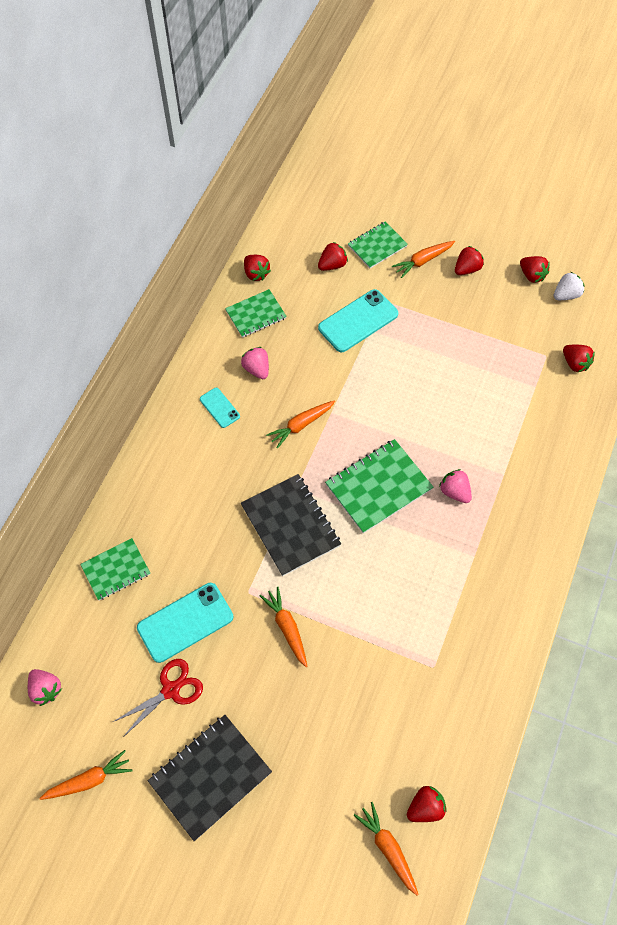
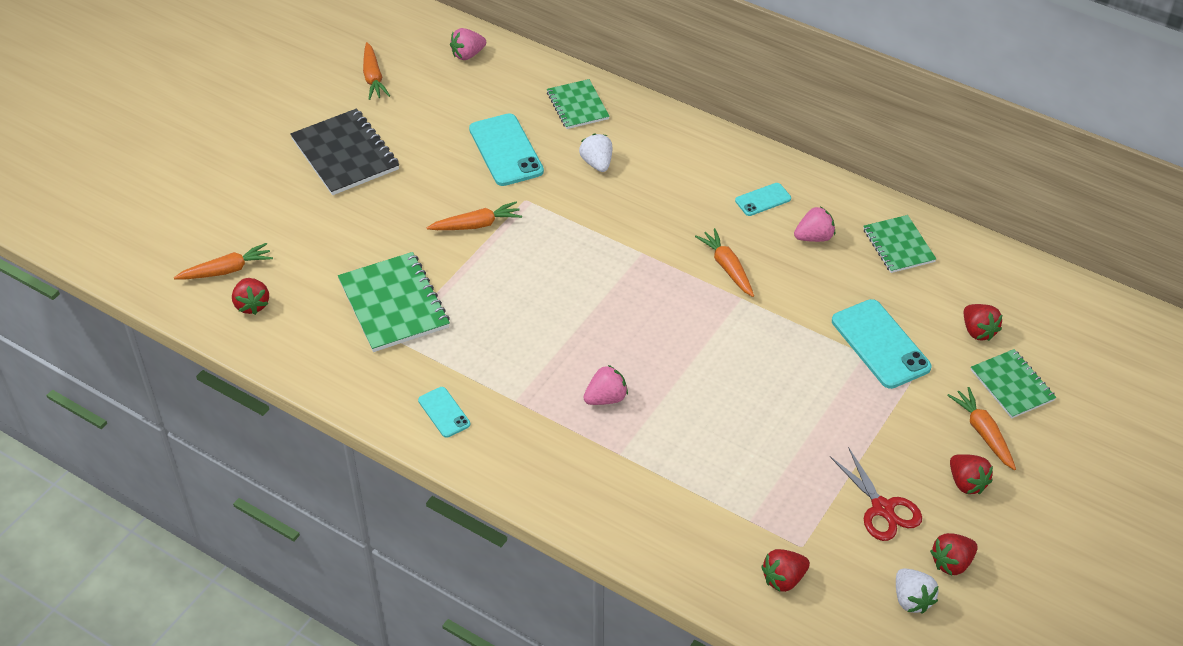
camera: 100 degrees right, 15 degrees down
(171, 690) = (439, 135): red scissors -> red scissors (882, 508)
(193, 540) = (597, 163): none -> white strawberry
(256, 273) = (965, 253): red strawberry -> none
(290, 525) = (596, 242): black notebook -> none
(378, 487) = (628, 326): green notebook -> green notebook (393, 304)
(500, 607) = (444, 412): none -> turquoise phone

